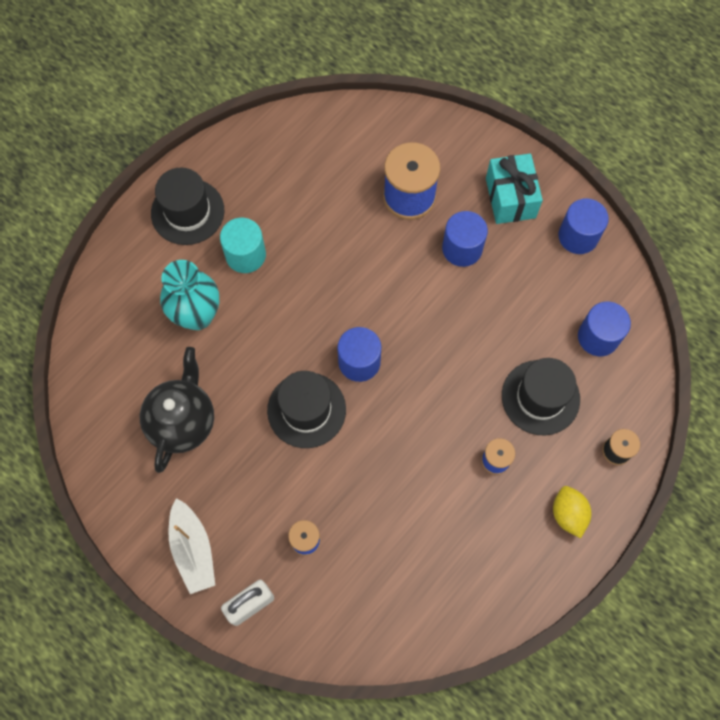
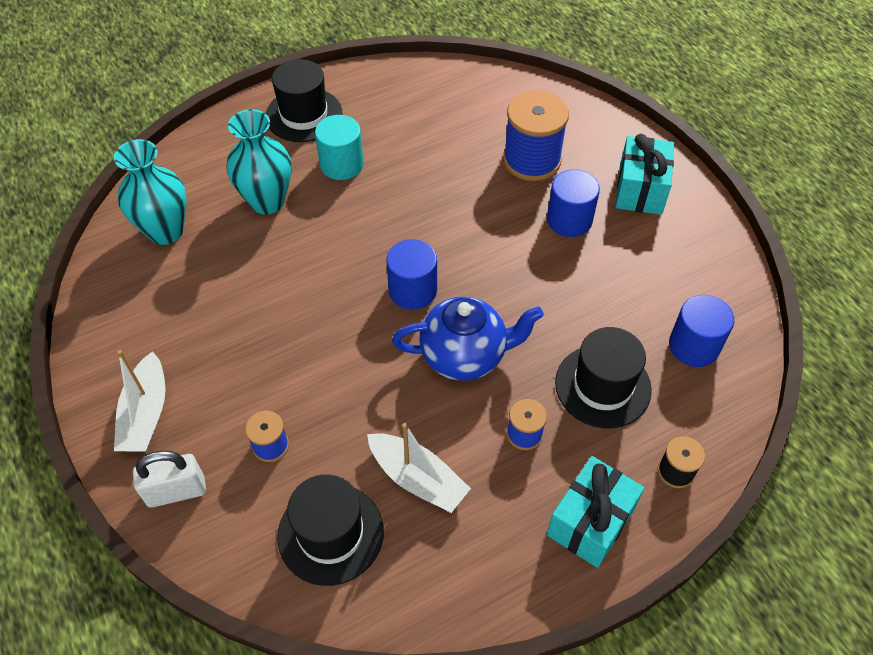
camera: 20 degrees right, 15 degrees down
(122, 376) = (165, 231): none -> turquoise vase
(182, 421) = (202, 289): black teapot -> none
(306, 410) = (335, 318): black hat -> black hat (330, 533)
(425, 408) = (464, 356): none -> blue teapot
(429, 526) = (418, 478): none -> white boat
(568, 514) = (590, 521): yellow lemon -> turquoise gift
(578, 236) = (704, 244): blue cylinder -> none

